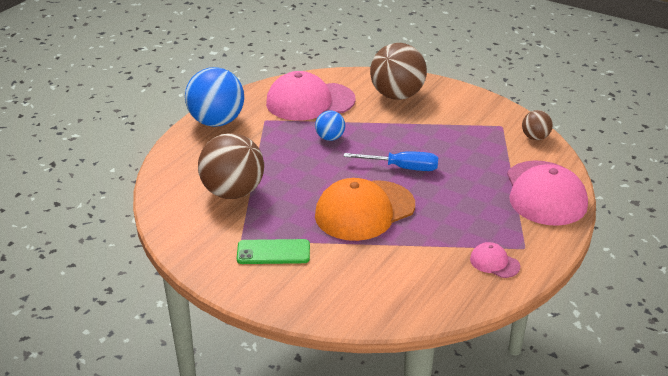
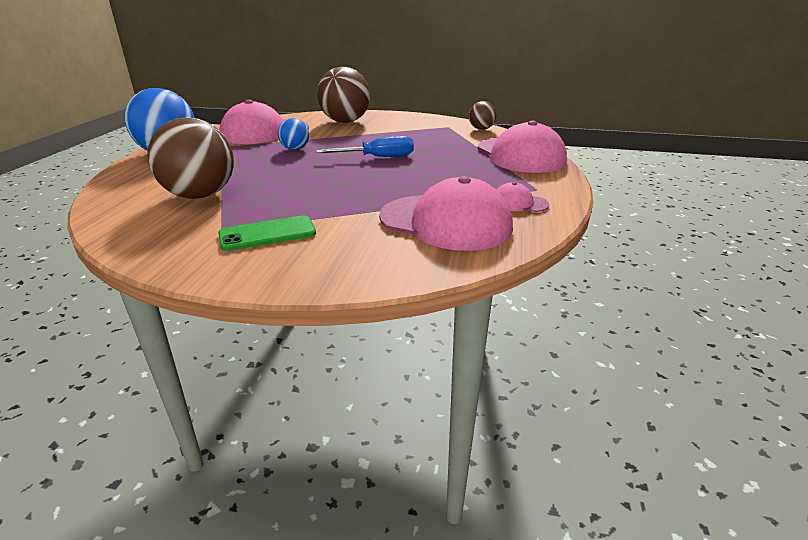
camera: 20 degrees left, 5 degrees down
(364, 211) = (358, 188): orange cap -> none
(416, 272) = (445, 222): none -> pink cap

